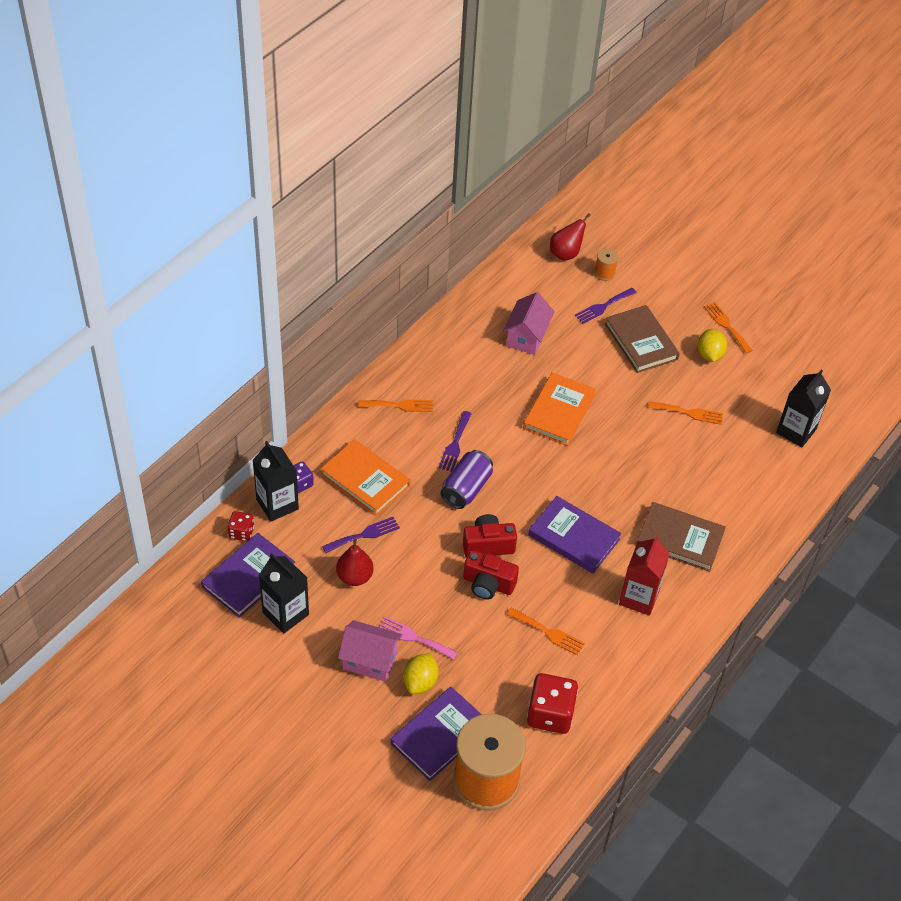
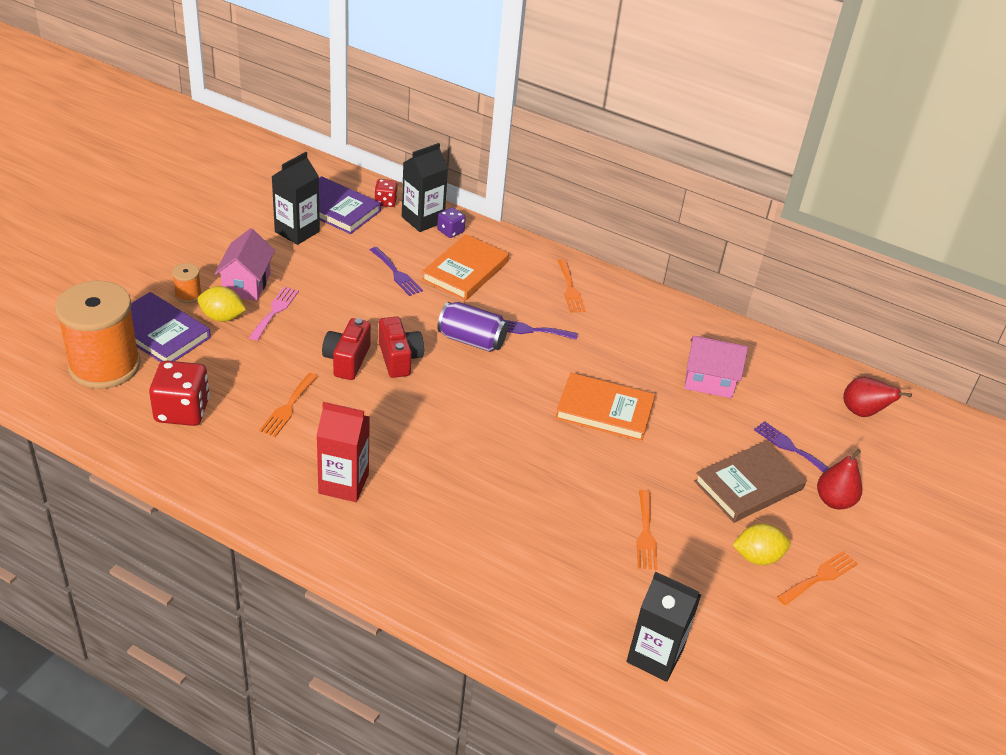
camera: 80 degrees right, 10 degrees down
(355, 577) = (344, 270): red pear -> red pear (834, 501)
(574, 537) = (422, 426): purple book -> none
(604, 273) = (849, 449): orange spool -> orange spool (188, 295)
(680, 539) = (437, 523): brown book -> none

